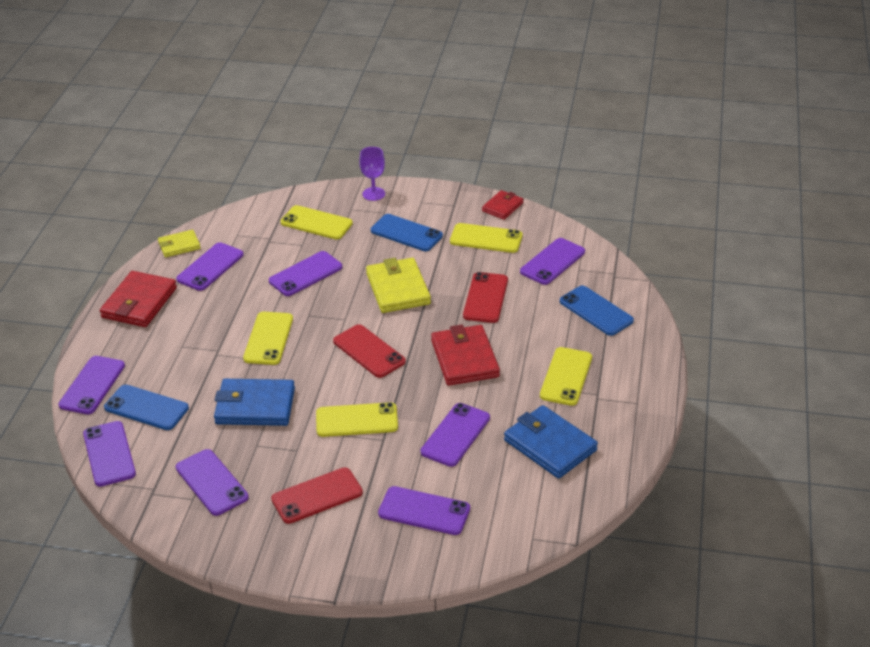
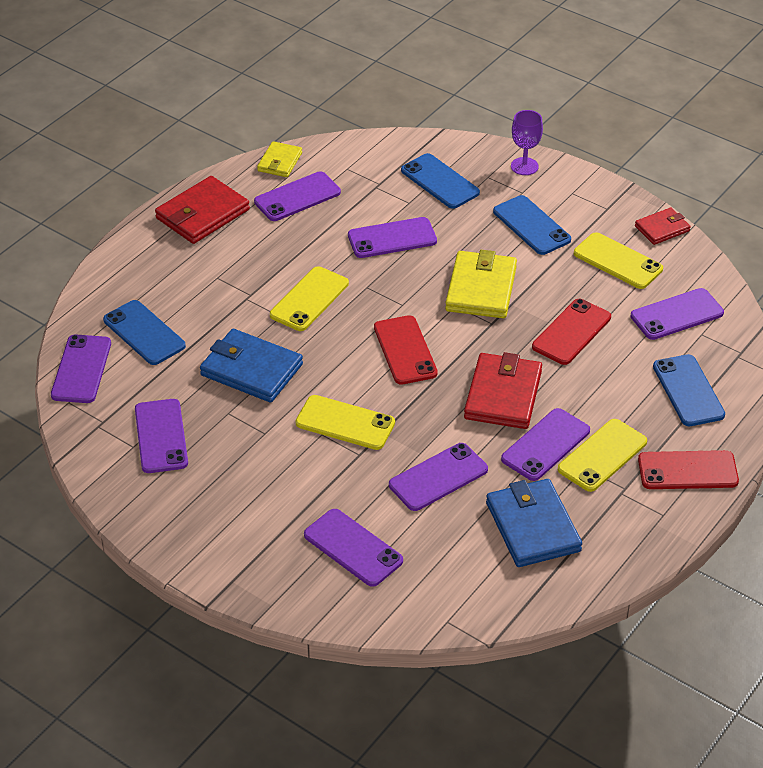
camera: 25 degrees right, 5 degrees up
(92, 385) = (106, 290): purple phone -> purple phone (545, 445)
(179, 246) = (280, 162): yellow wallet -> yellow wallet turned 75 degrees counterclockwise
(316, 223) = (440, 182): yellow phone -> blue phone
(317, 496) = (255, 490): red phone -> red phone (687, 471)

